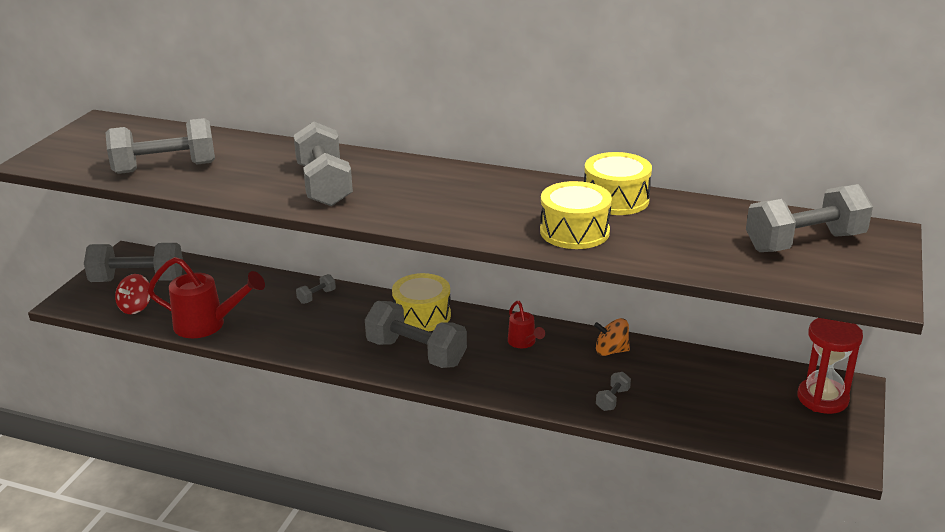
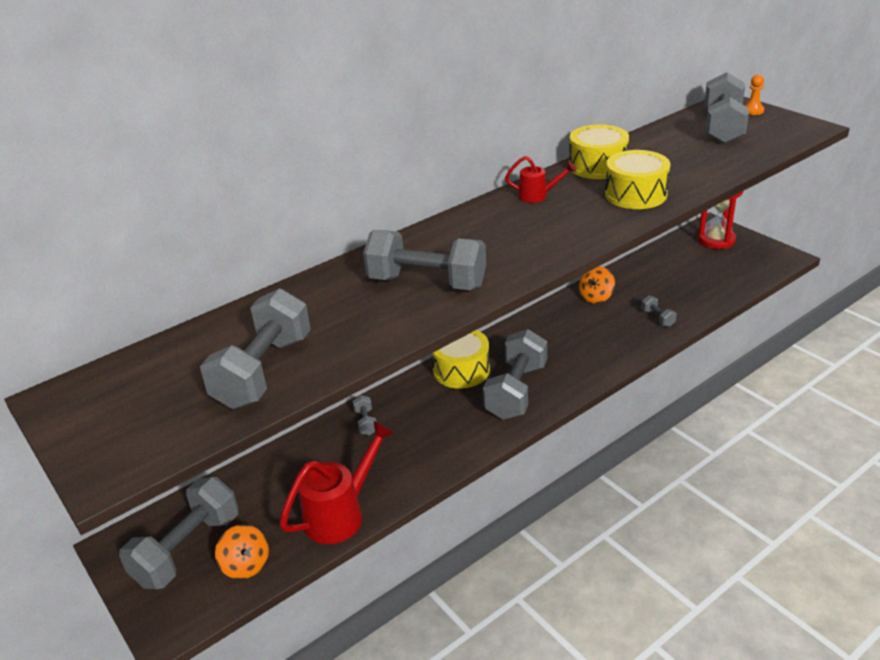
camera: 55 degrees left, 5 degrees up
(136, 307) = (246, 565): red spinning top -> orange spinning top
(416, 353) = (516, 391): grey dumbbell -> grey dumbbell turned 45 degrees counterclockwise
(524, 343) = (550, 332): red watering can -> red watering can (538, 196)
(881, 251) = (752, 111): none -> orange pawn

